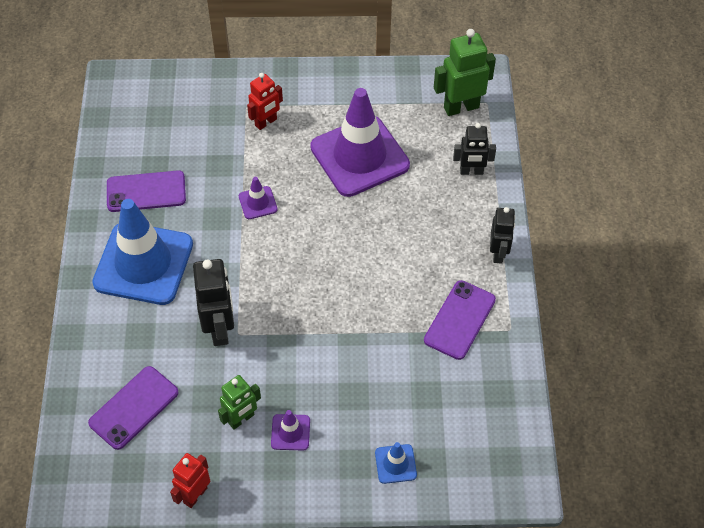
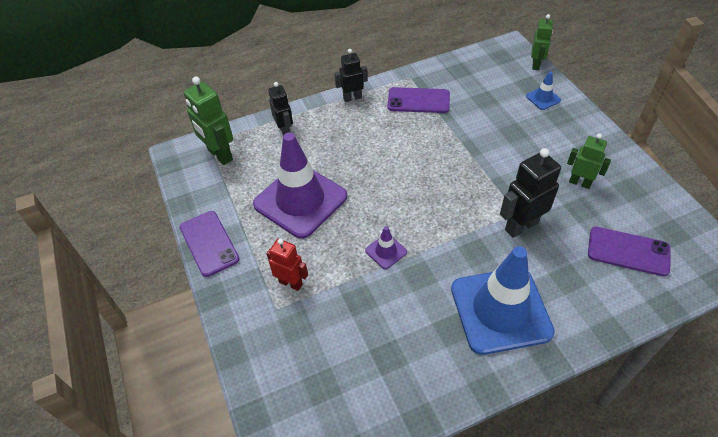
camera: 110 degrees left, 5 degrees down
(146, 191) = (423, 348): purple phone -> purple phone (209, 243)
(195, 495) = (653, 185): red robot -> none
(290, 432) = (566, 153): purple traffic cone -> none
(467, 496) = (536, 64): none -> green robot

